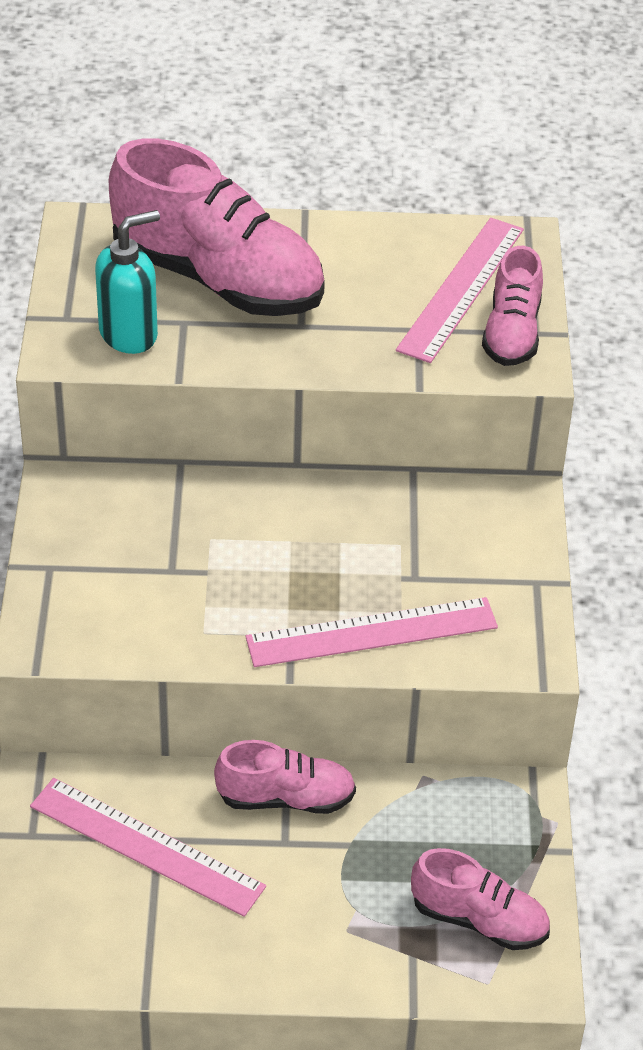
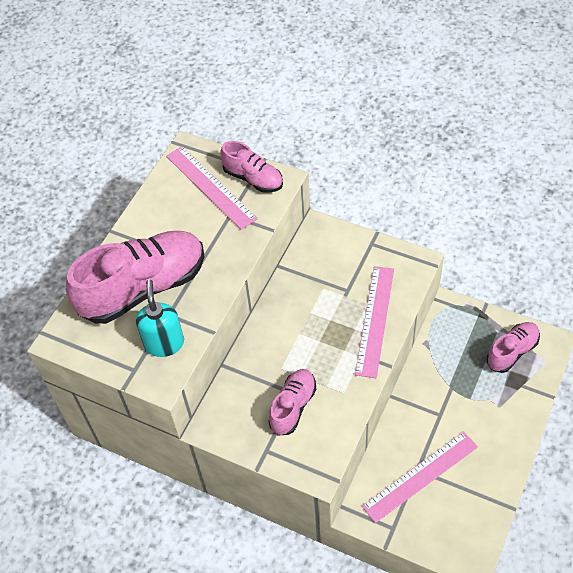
camera: 60 degrees left, 10 degrees up
(286, 798) = (414, 405): pink shoe -> pink shoe (293, 407)

